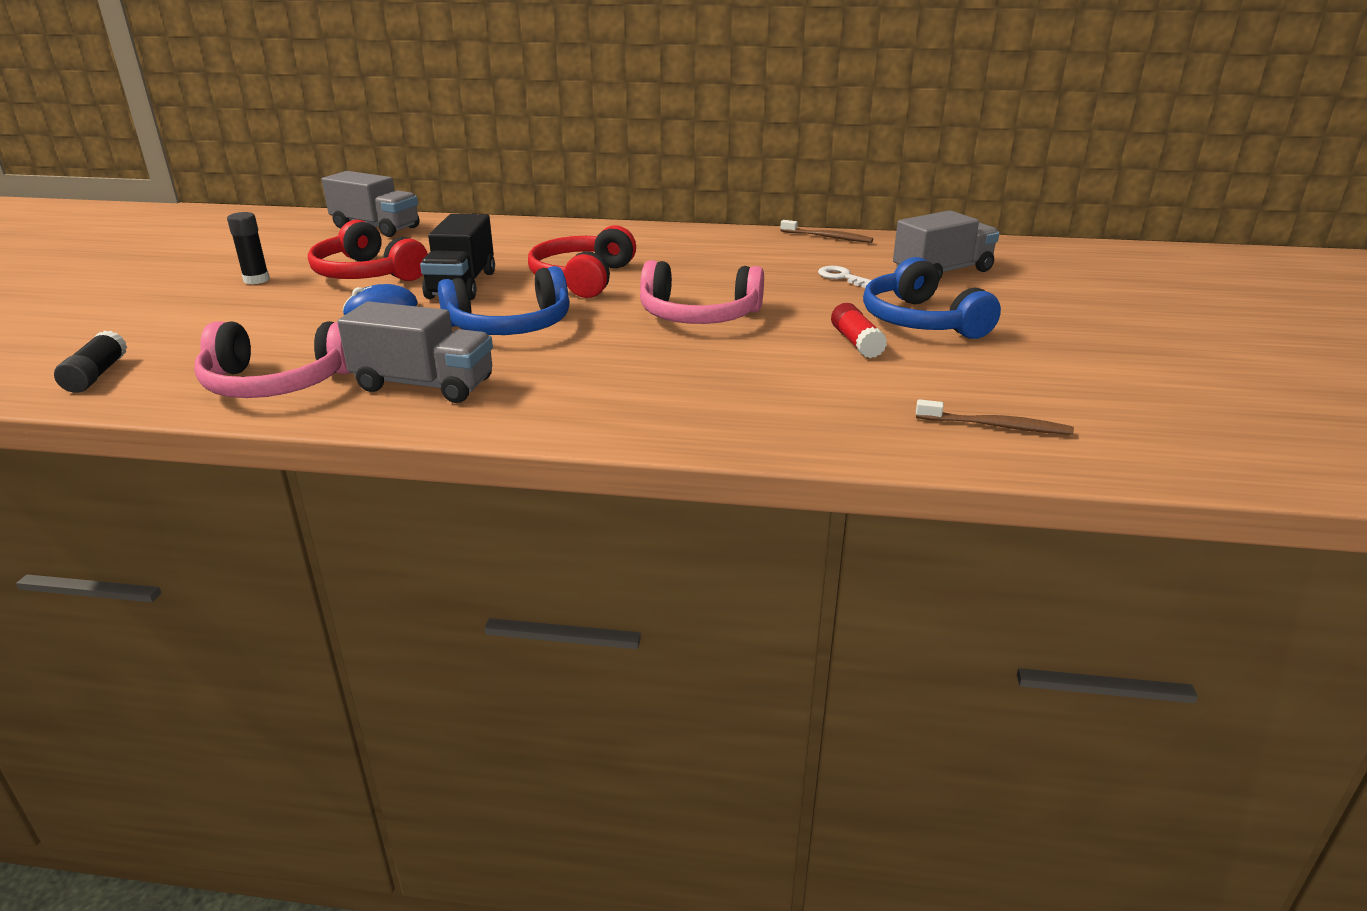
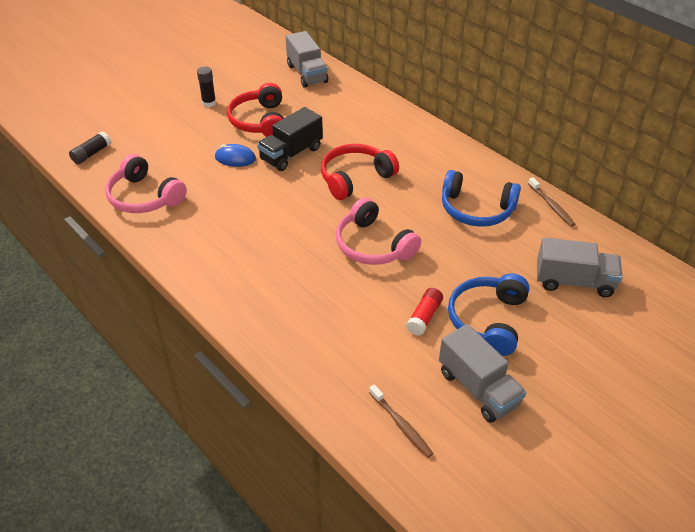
camera: 40 degrees right, 15 degrees up
(424, 385) = (194, 232): grey truck -> grey truck (478, 388)
(510, 326) = (275, 204): blue headphones -> blue headphones (476, 209)
(842, 277) = (501, 253): white key -> none

